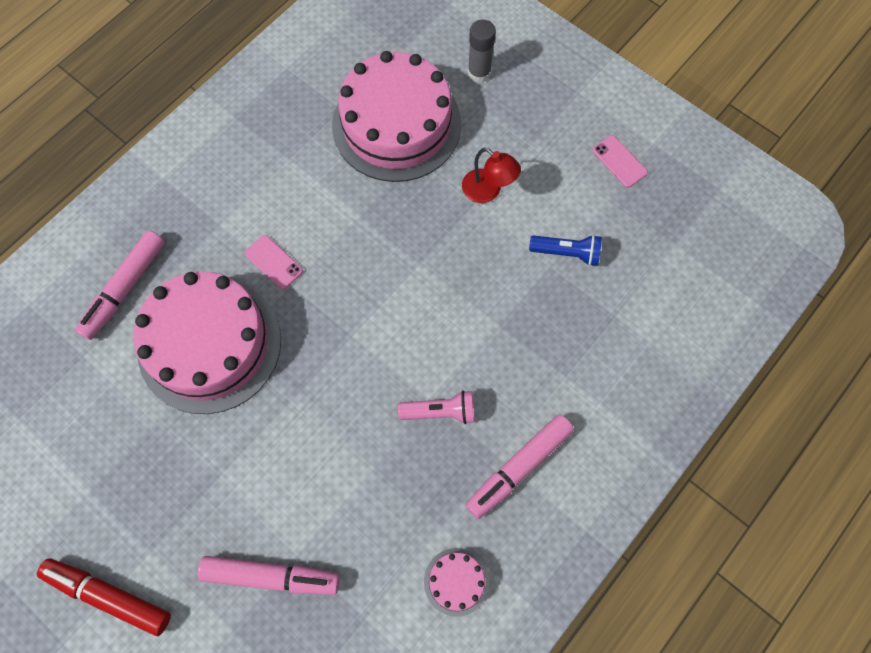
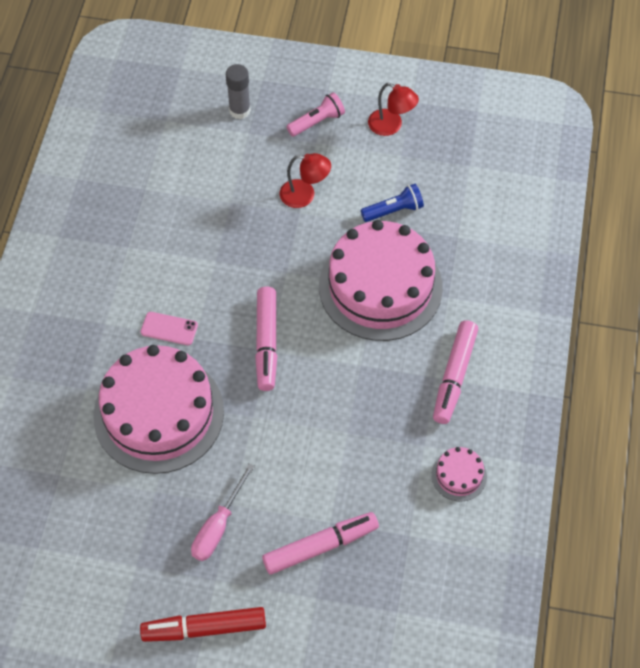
camera: 30 degrees left, 10 degrees down
(125, 288) = (59, 408): pink marker -> pink marker (266, 343)
(189, 495) = (218, 526): none -> pink screwdriver
(396, 124) = (199, 180): pink cake -> pink cake (380, 286)
(440, 411) = (371, 368): pink flashlight -> pink flashlight (317, 122)
(619, 161) = (391, 126): pink phone -> red lamp

